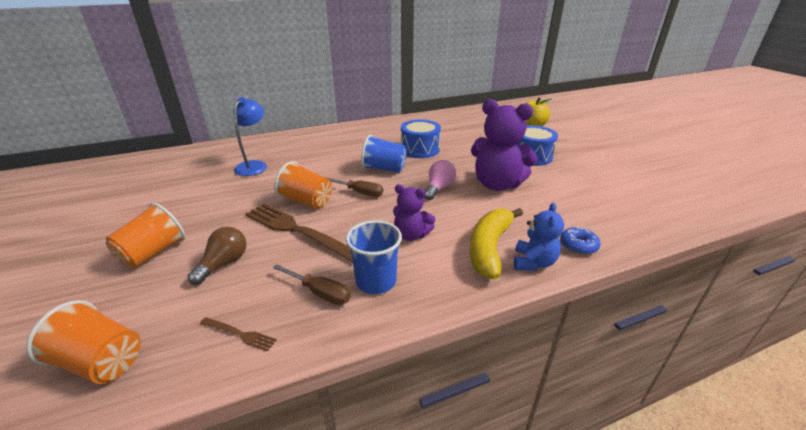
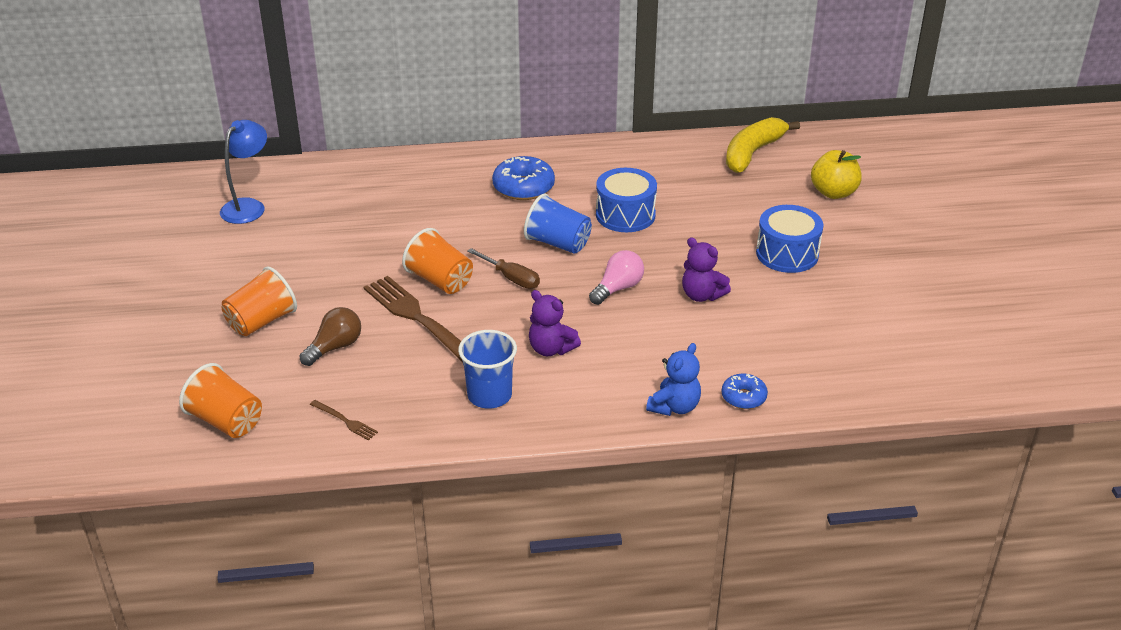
camera: 15 degrees right, 5 degrees up
(254, 165) = (383, 210): blue lamp -> blue lamp (248, 206)
(320, 292) = (428, 396): brown screwdriver -> none
(348, 144) = (523, 187): none -> blue donut
(489, 248) = (634, 381): yellow banana -> yellow banana (752, 153)
(497, 184) = (701, 295): purple teddy bear -> purple teddy bear, size x0.56

